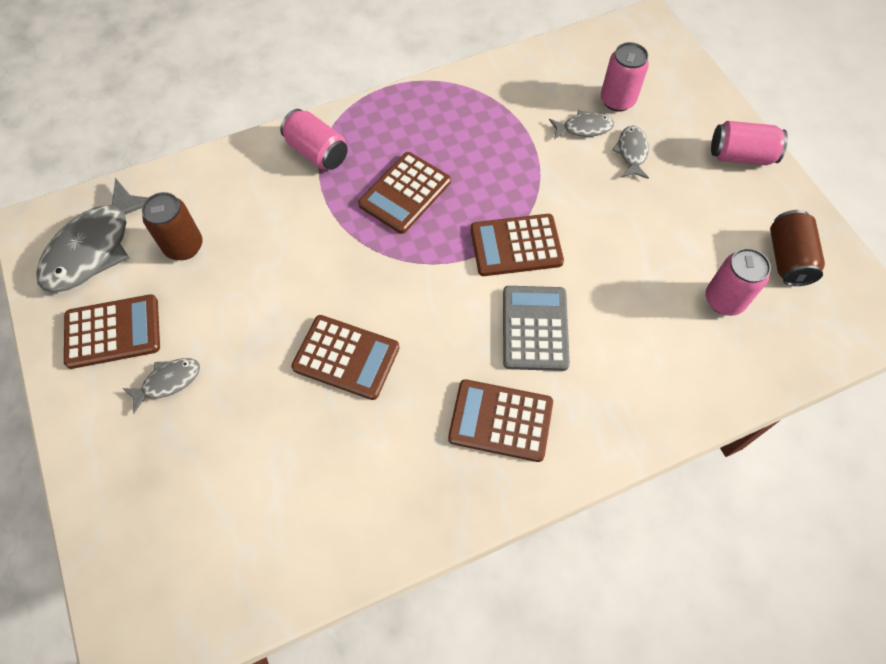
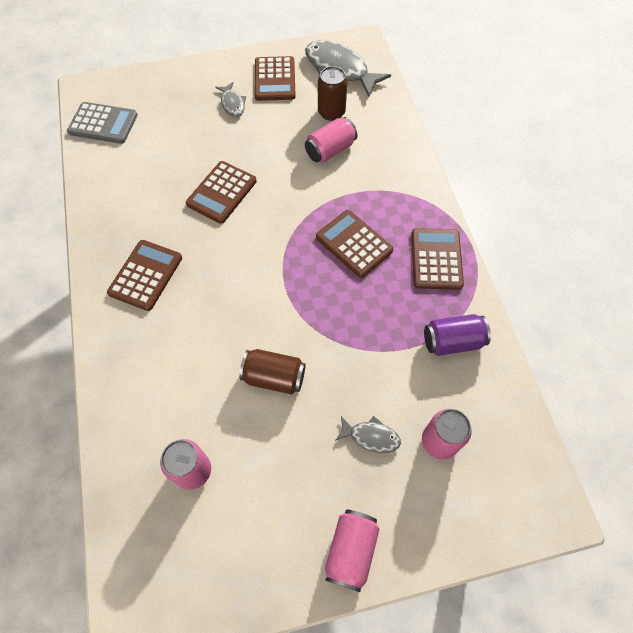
camera: 100 degrees right, 0 degrees up
(317, 152) = (404, 191): pink can -> pink can (330, 150)
(509, 96) = (452, 341): none -> purple can
(516, 246) = (287, 314): brown calculator -> brown calculator (436, 259)
(534, 328) = (210, 312): grey calculator -> grey calculator (103, 123)
(584, 128) = (406, 399): grey fish -> none
(787, 258) = (219, 551): brown can -> brown can (274, 377)

